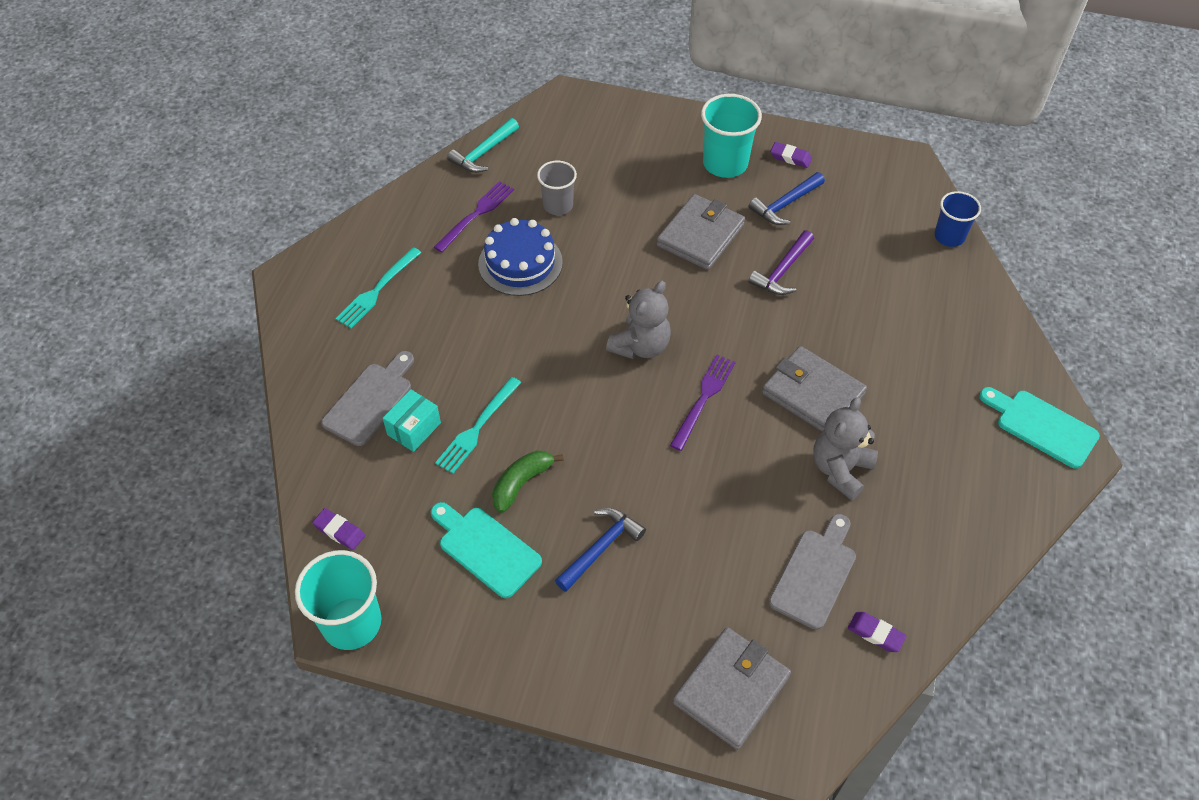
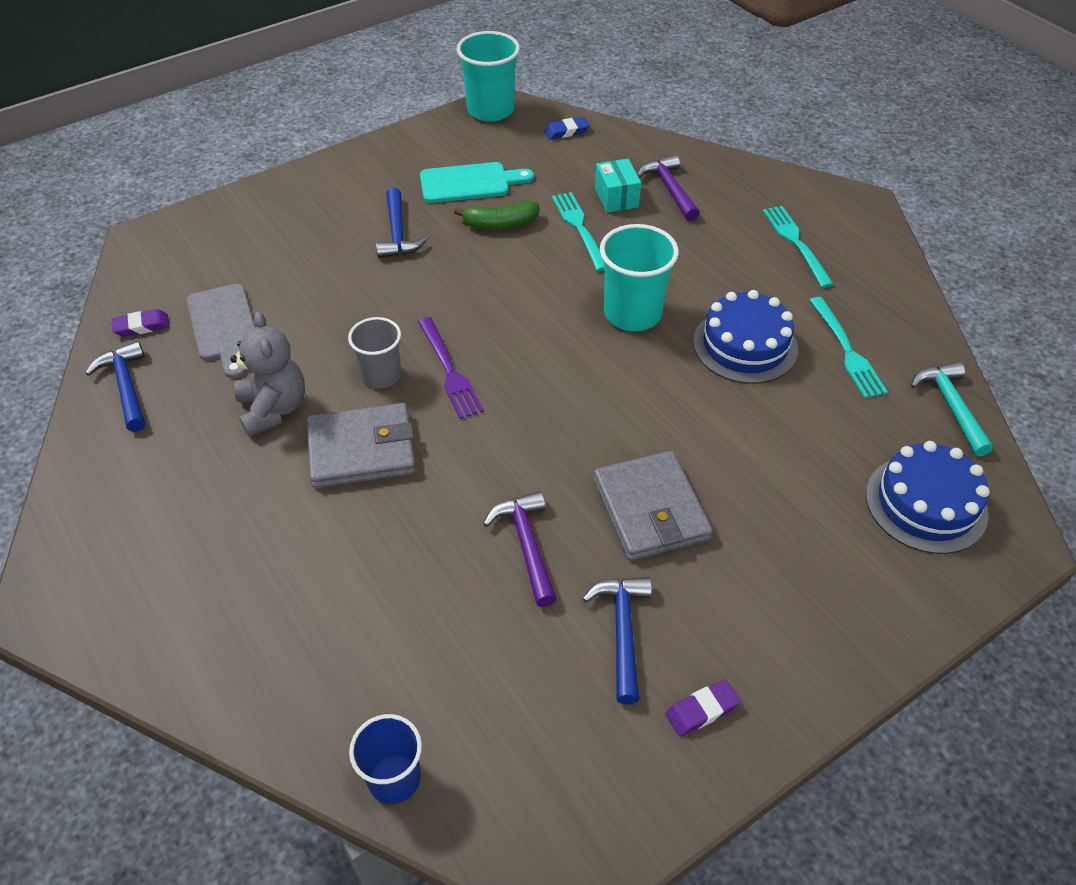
camera: 130 degrees right, 5 degrees down
(339, 531) = (566, 131): purple eraser -> blue eraser
(370, 401) = (669, 189): grey cutting board -> purple hammer
(477, 214) = (847, 351): purple fork -> turquoise fork
(521, 483) = (501, 224): green banana -> green banana turned 90 degrees clockwise
(558, 205) = (808, 419): grey cup -> grey cup (381, 375)
(574, 135) = (926, 504): none -> blue cake
(640, 346) = (553, 366): grey teddy bear -> none
(725, 163) = (751, 623): turquoise cup -> turquoise cup (632, 313)
(731, 689) = (221, 232): grey wallet -> none
(926, 579) = (126, 387): none -> blue hammer
(1042, 426) = (99, 606): turquoise cutting board -> none

